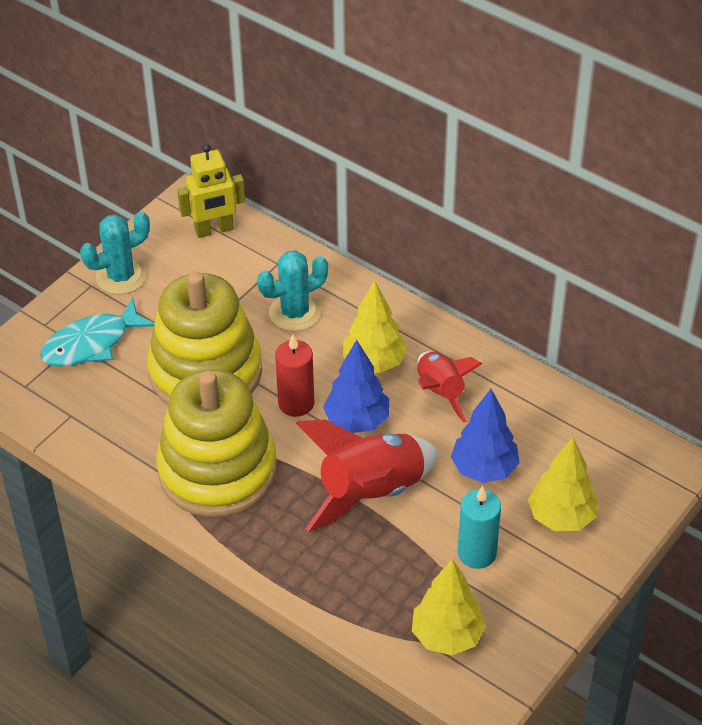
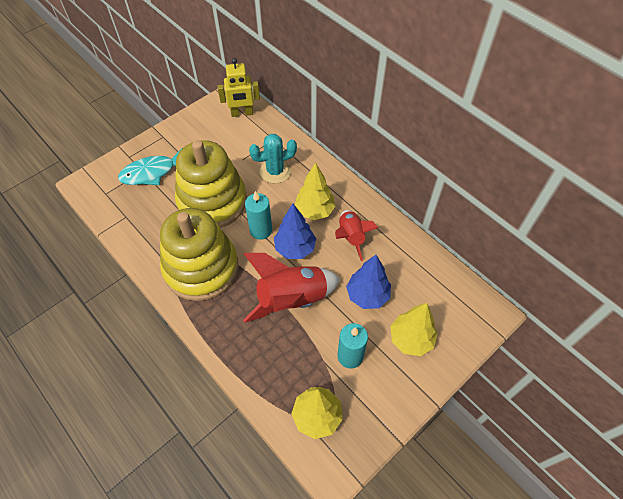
camera: 10 degrees right, 10 degrees up
(121, 276) = (181, 134): turquoise cactus -> none
(296, 403) = (261, 230): red candle -> turquoise candle

